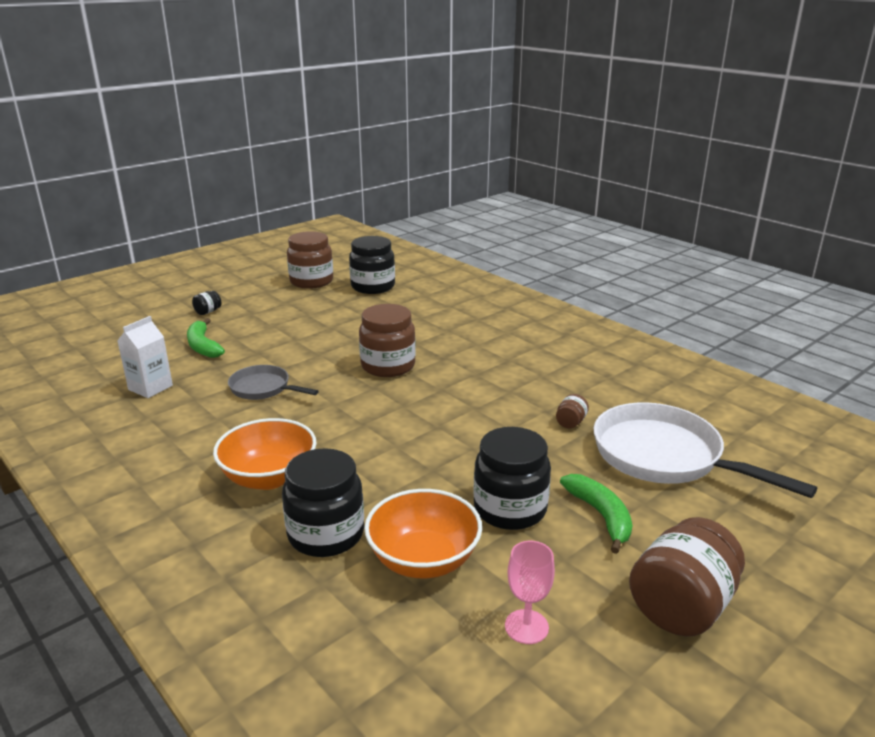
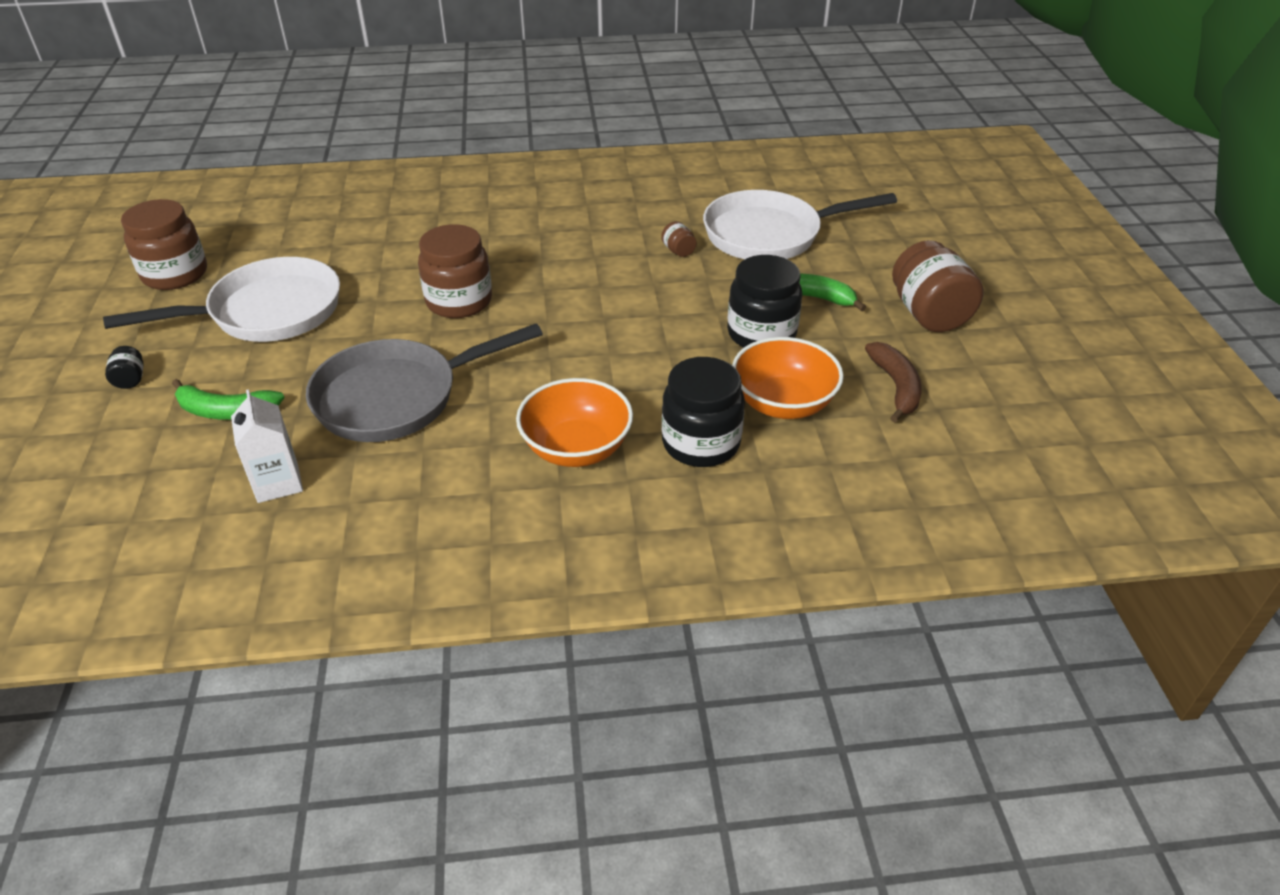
camera: 55 degrees left, 15 degrees up
(263, 388) = (397, 397): grey pan -> grey pan, size x1.83
(305, 317) = (266, 312): none -> white pan
(373, 287) = (262, 240): black jar -> none
(526, 626) = (896, 387): pink goblet -> brown banana

